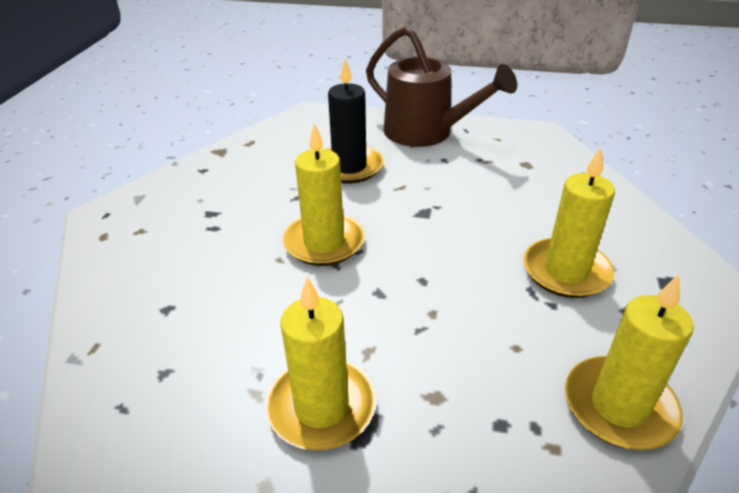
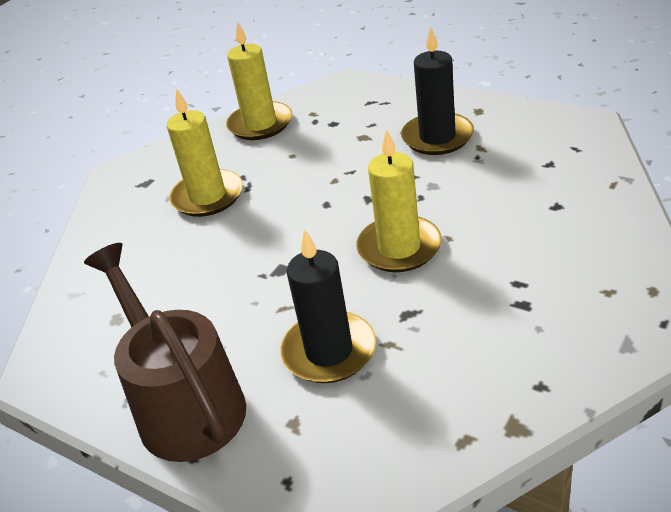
camera: 155 degrees left, 0 degrees up
(321, 407) = (437, 137): yellow candle -> black candle

